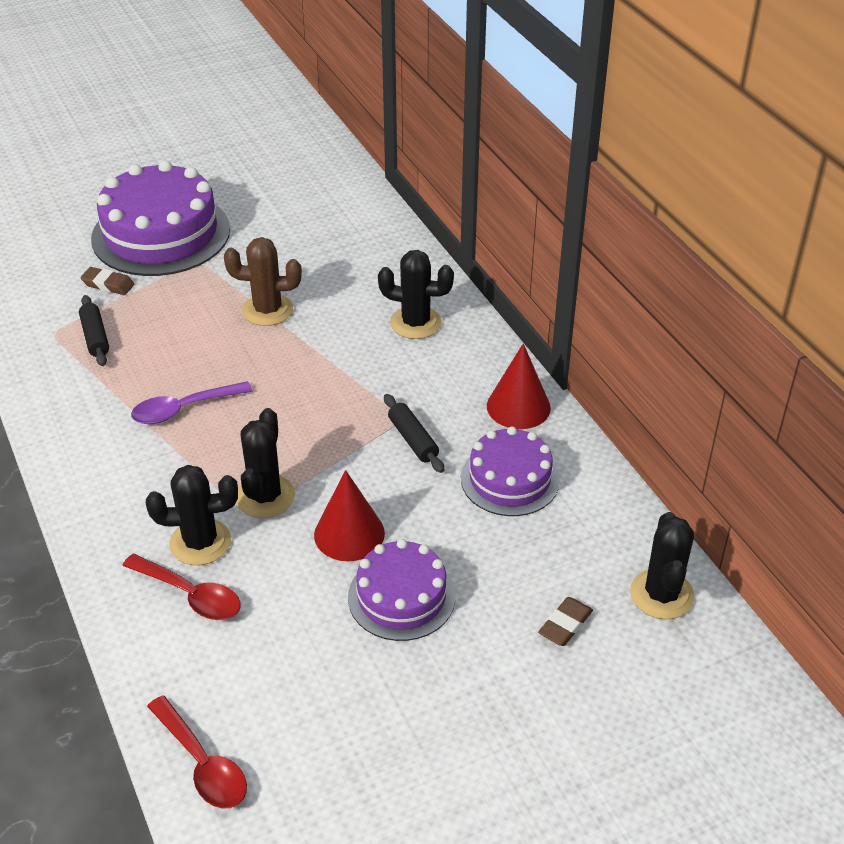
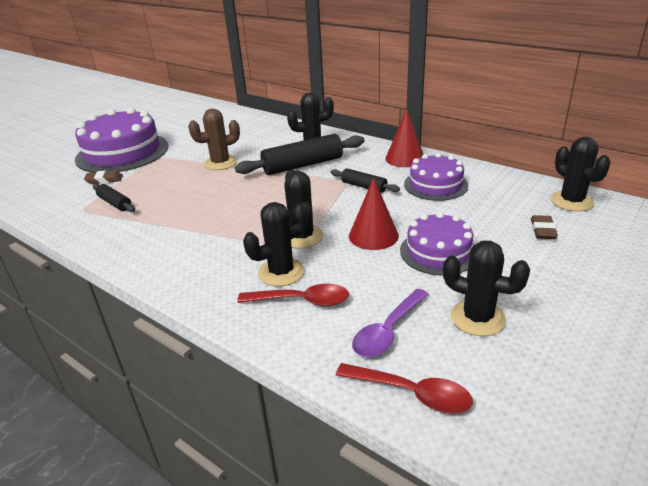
camera: 25 degrees left, 10 degrees down
(183, 409) = (207, 216): purple spoon -> purple spoon (388, 331)
(352, 711) = (477, 318): none -> black cactus
(369, 361) = (303, 165): none -> black rolling pin

